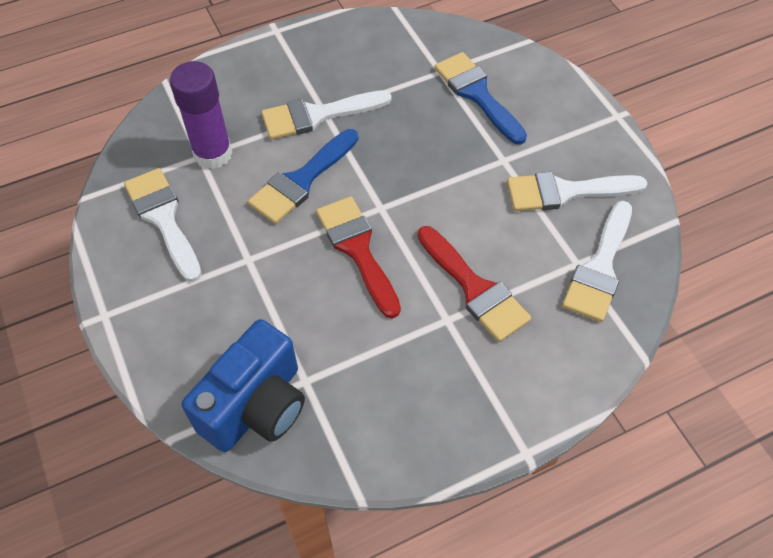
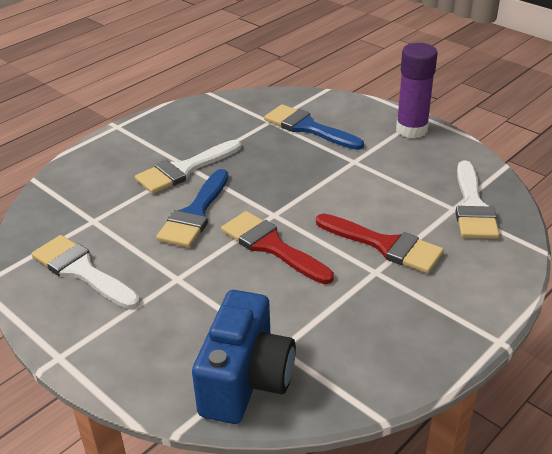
camera: 20 degrees left, 20 degrees down
(213, 154) = (104, 216): purple glue stick -> purple glue stick (411, 130)
(565, 192) = (415, 168): white brush -> none

